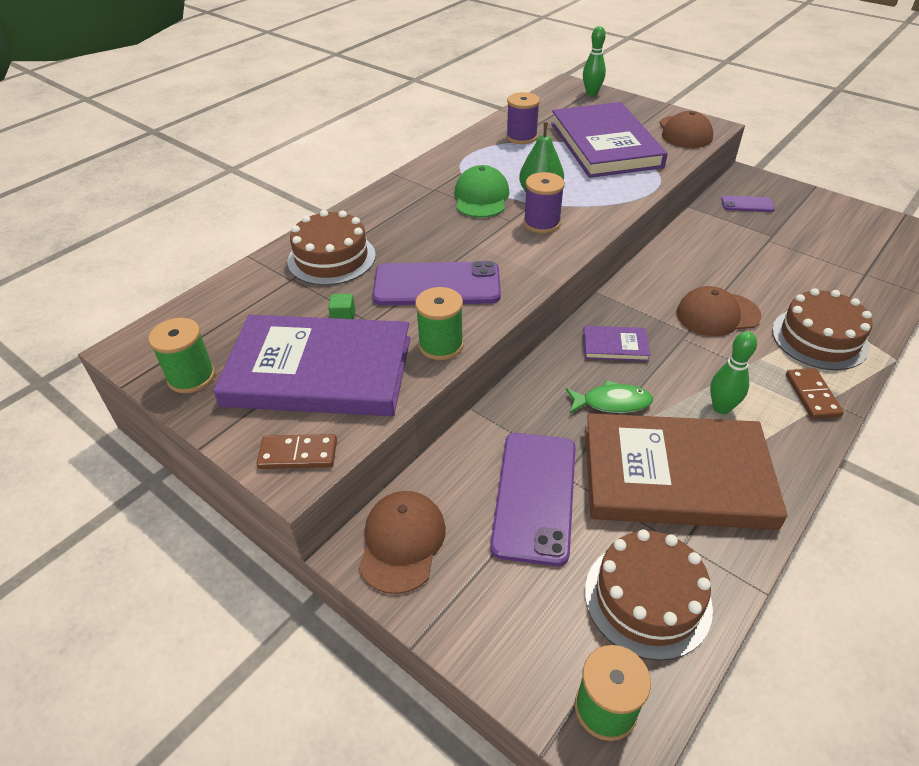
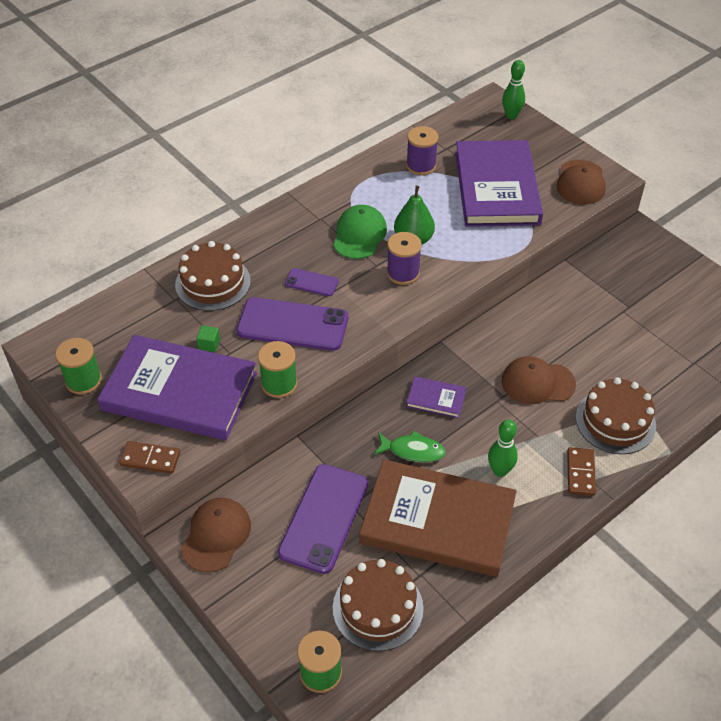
camera: 10 degrees right, 5 degrees up
(747, 204) = (623, 266): purple phone -> purple phone (311, 282)

